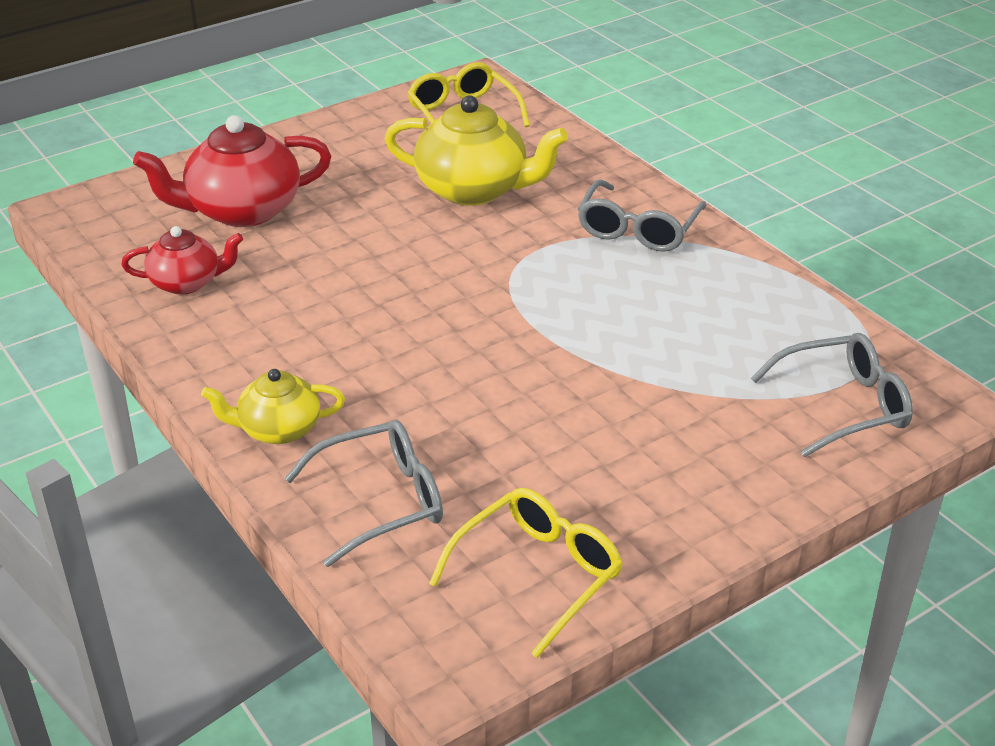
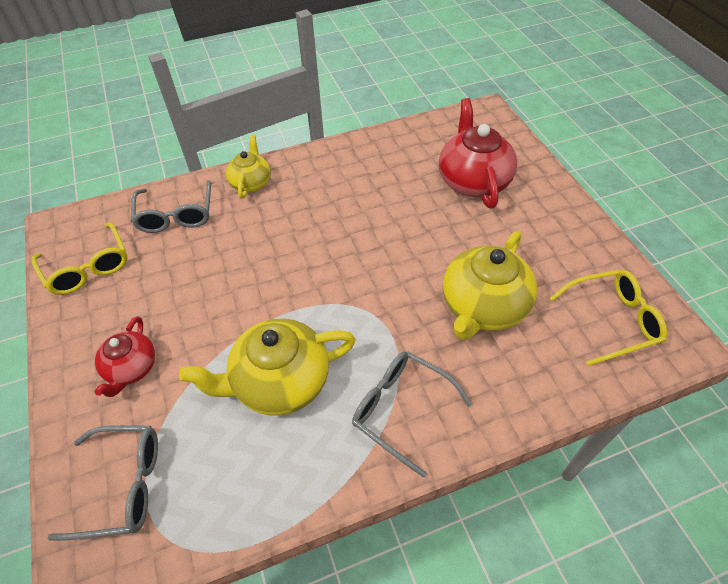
camera: 105 degrees right, 15 degrees up
(187, 282) = (397, 155): red teapot -> red teapot (131, 368)
(648, 318) = (279, 382): none -> yellow teapot
(843, 406) = (122, 485): grey glasses -> grey glasses turned 90 degrees counterclockwise

